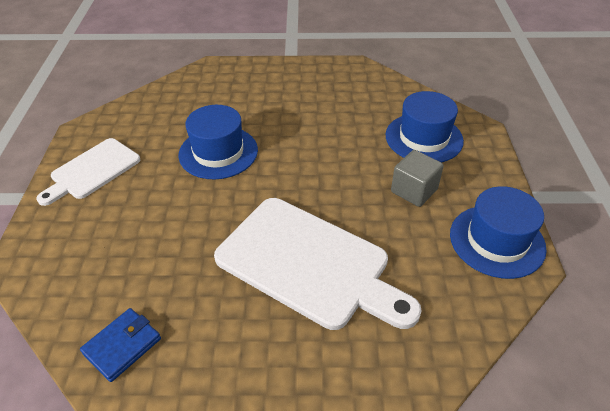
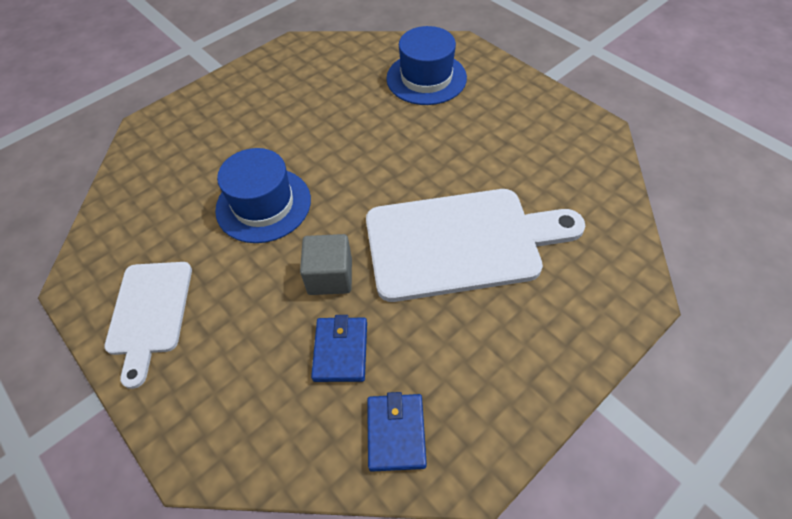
camera: 40 degrees left, 10 degrees up
(154, 270) = (341, 351): none -> blue wallet
(414, 191) = (468, 127): grey cube -> grey cube (330, 276)
(497, 241) = (564, 127): blue hat -> none

